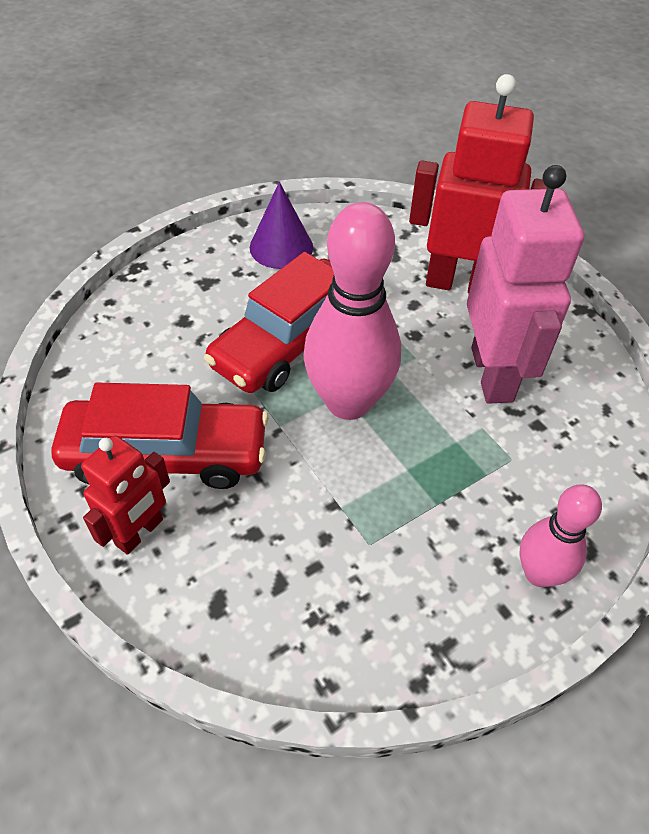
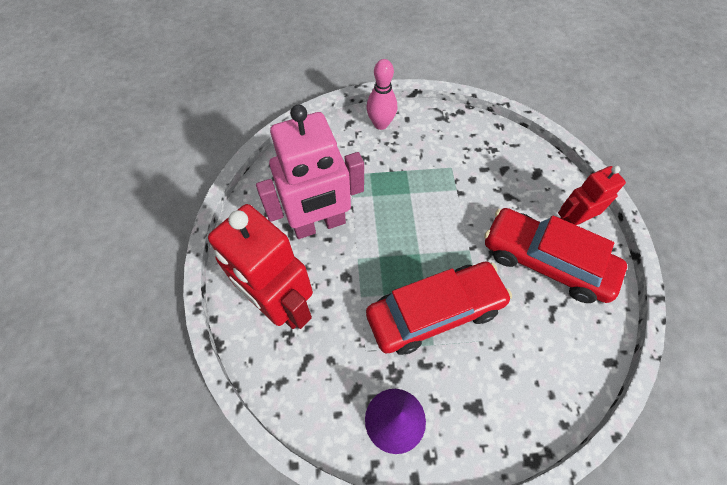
camera: 150 degrees left, 10 degrees up
(348, 402) = (419, 246): pink bowling pin -> none
(493, 374) = (319, 224): pink robot -> pink robot turned 135 degrees counterclockwise

